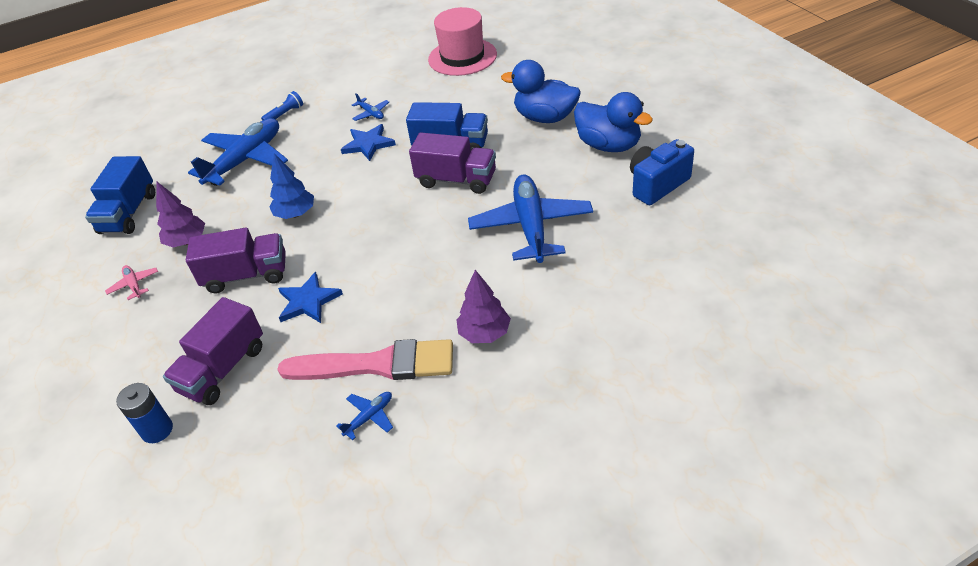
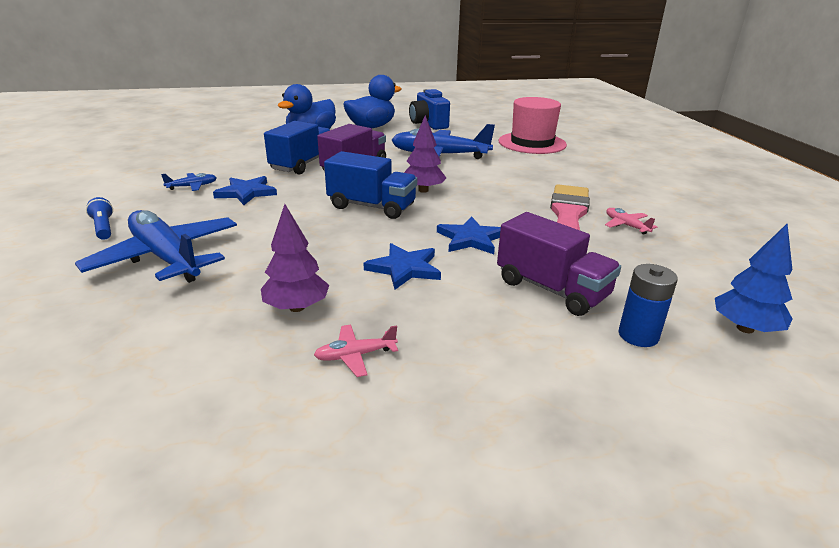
camera: 80 degrees left, 15 degrees down
(129, 213) = (157, 363): blue truck -> blue truck (372, 207)
(246, 275) = (404, 268): purple truck -> blue star
(295, 214) = (321, 235): blue tree -> blue tree (745, 328)
(369, 417) = (626, 225): blue plane -> pink plane
(462, 57) = (167, 145): pink hat -> pink hat (532, 143)
(484, 333) = (546, 181): purple tree -> purple tree (423, 190)

